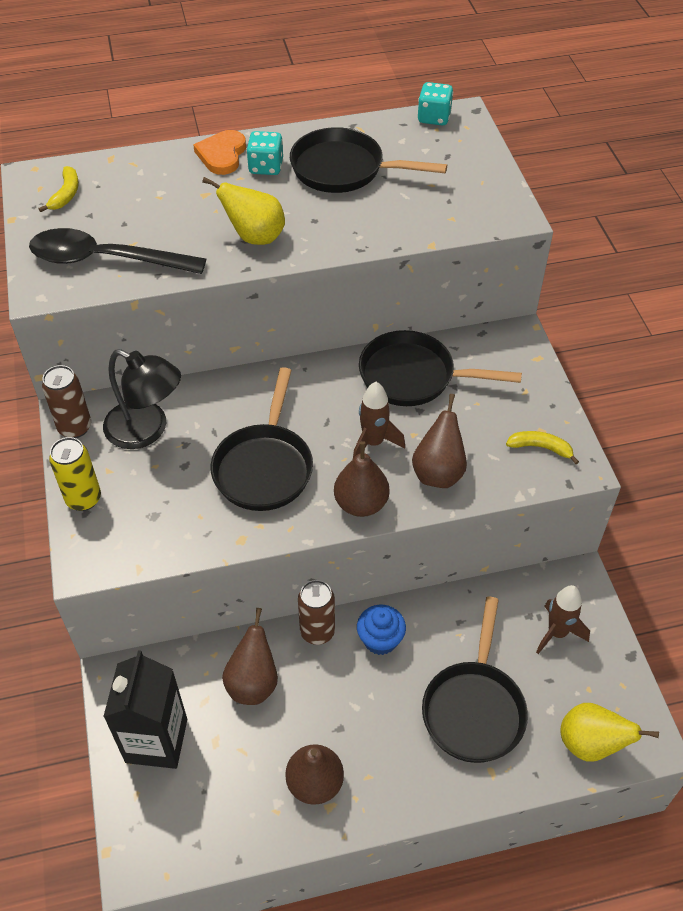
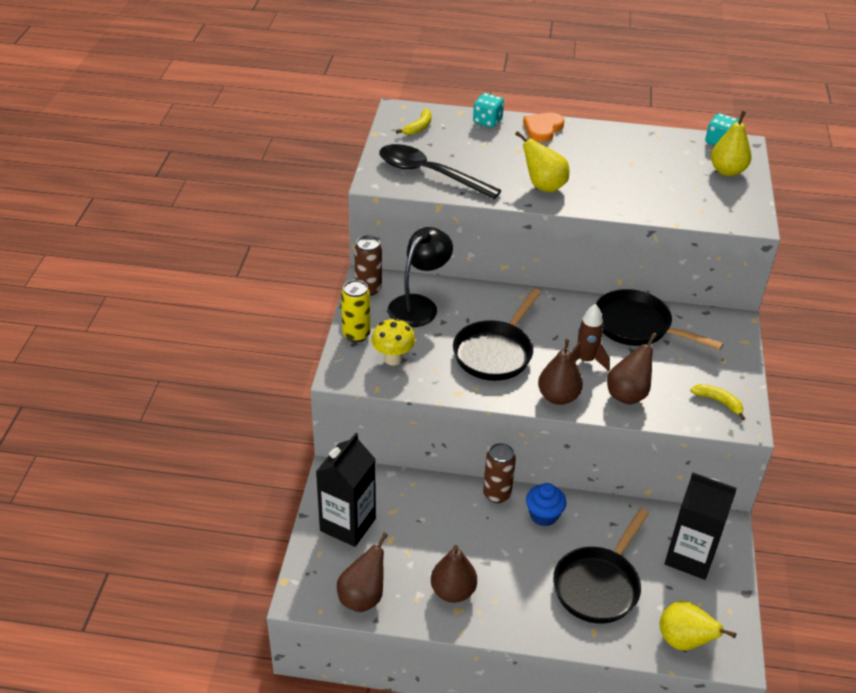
camera: 20 degrees right, 10 degrees down
(143, 518) = (393, 359): none -> yellow mushroom
(147, 430) = (419, 305): black lamp -> black lamp turned 105 degrees counterclockwise
(253, 683) = (434, 511): brown pear -> brown pear (363, 597)
(266, 167) = (572, 144): turquoise dice -> turquoise dice (487, 121)
(344, 169) = (631, 159): black pan -> none
(458, 155) = (727, 171): none -> yellow pear
(557, 633) = (690, 557): brown rocket -> black carton

